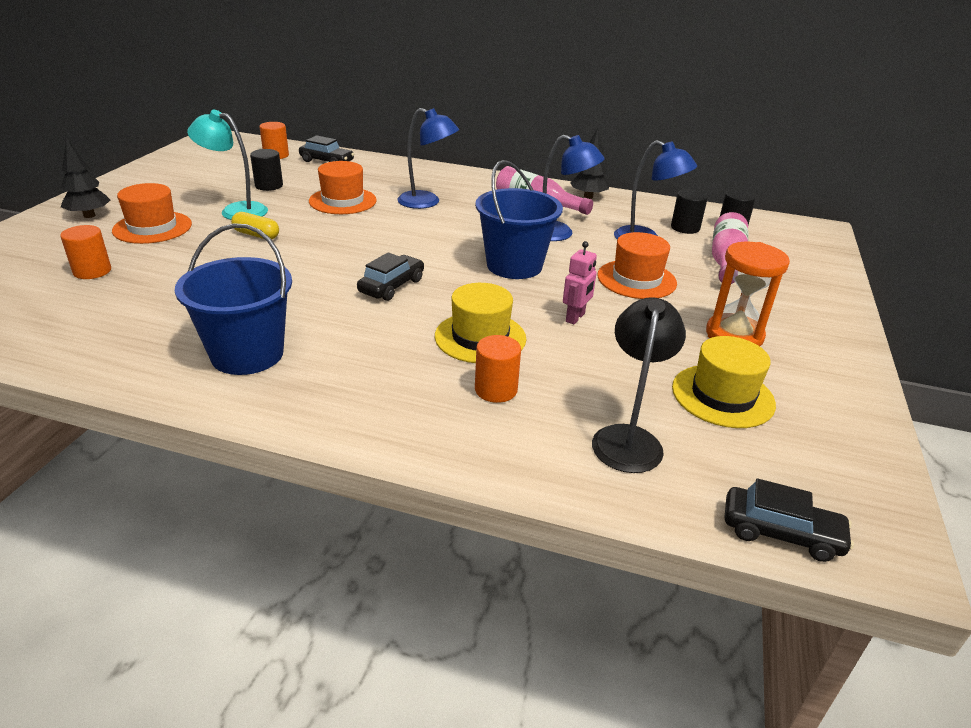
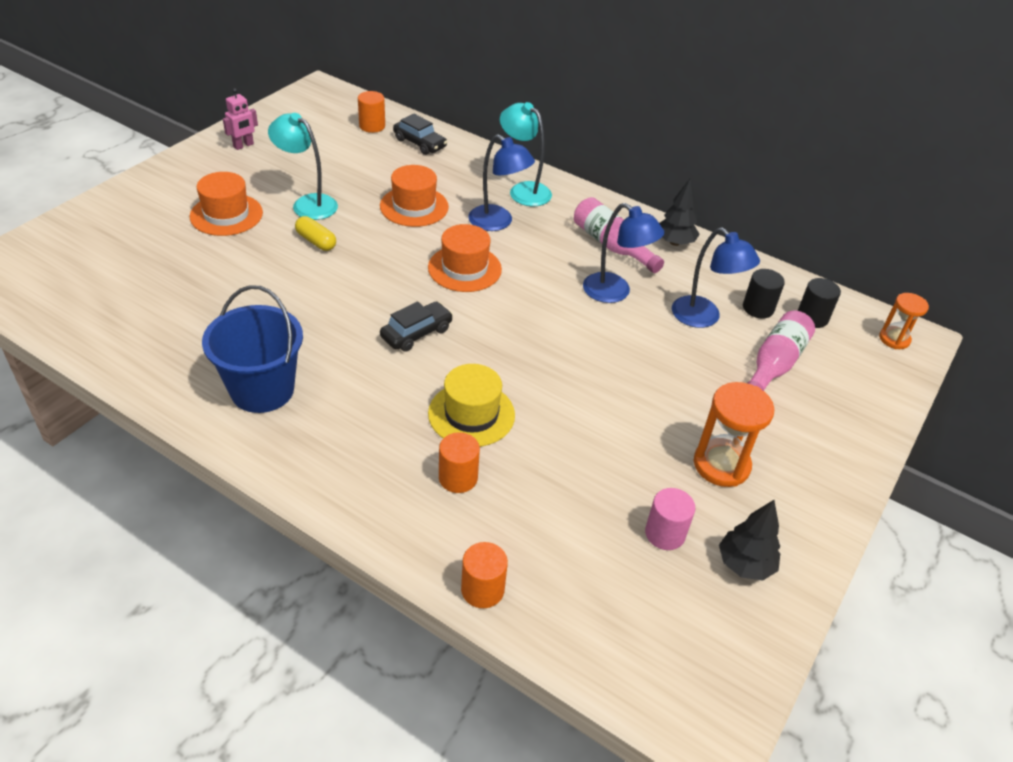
camera: 15 degrees right, 10 degrees up
(89, 215) = (176, 188): black tree -> black tree (745, 565)
(92, 271) = (162, 263): orange cylinder -> orange cylinder (482, 590)
(269, 186) = (350, 172): black cylinder -> none
(438, 180) = (523, 190): none -> turquoise lamp
(514, 265) = (546, 329): blue bucket -> none
(575, 318) = (573, 409): pink robot -> pink robot (243, 145)
(628, 438) = (549, 558): black lamp -> none
(636, 279) = (662, 372): orange hat -> orange hat (464, 268)
(722, 396) = (665, 533): yellow hat -> pink cylinder
(781, 533) = (629, 685): black car -> none
(804, 232) = (894, 339): none -> orange hourglass

